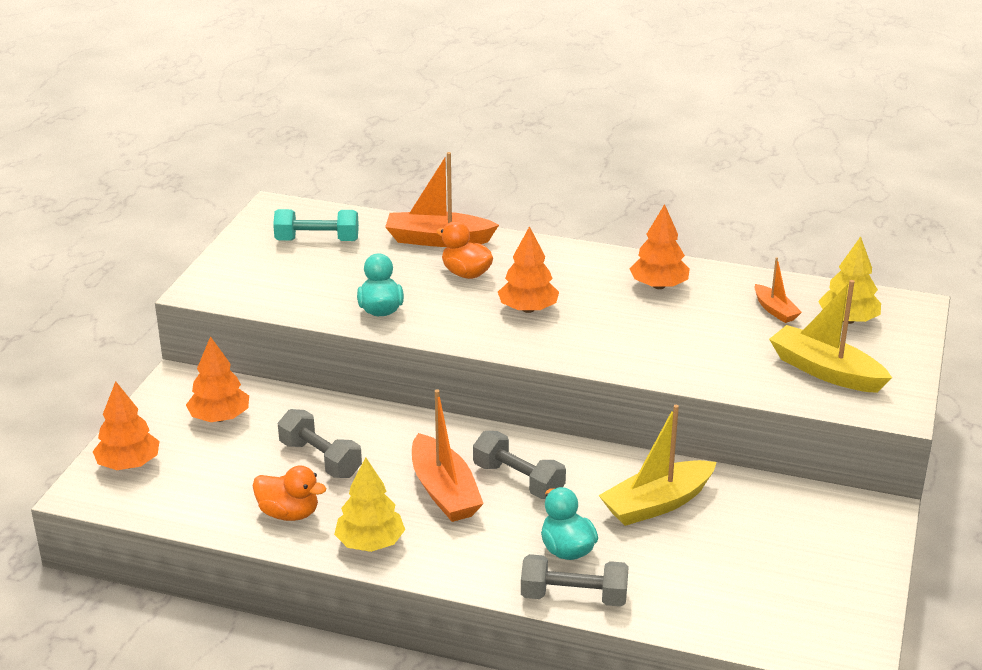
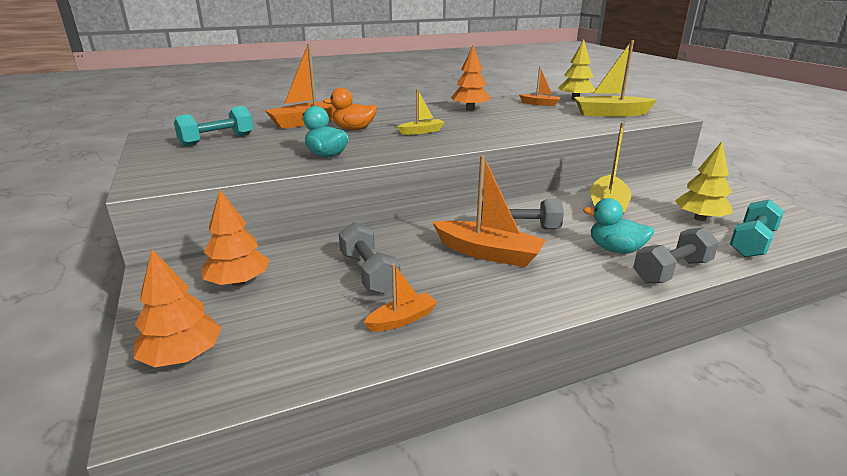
camera: 40 degrees left, 5 degrees down
(289, 513) = (402, 319): orange duck -> orange boat
(320, 459) = (369, 273): grey dumbbell -> grey dumbbell turned 60 degrees clockwise
(370, 543) = (498, 307): yellow tree -> yellow tree (700, 218)
(528, 309) = (422, 132): orange tree -> yellow boat
(725, 620) = (752, 242): none -> turquoise dumbbell

